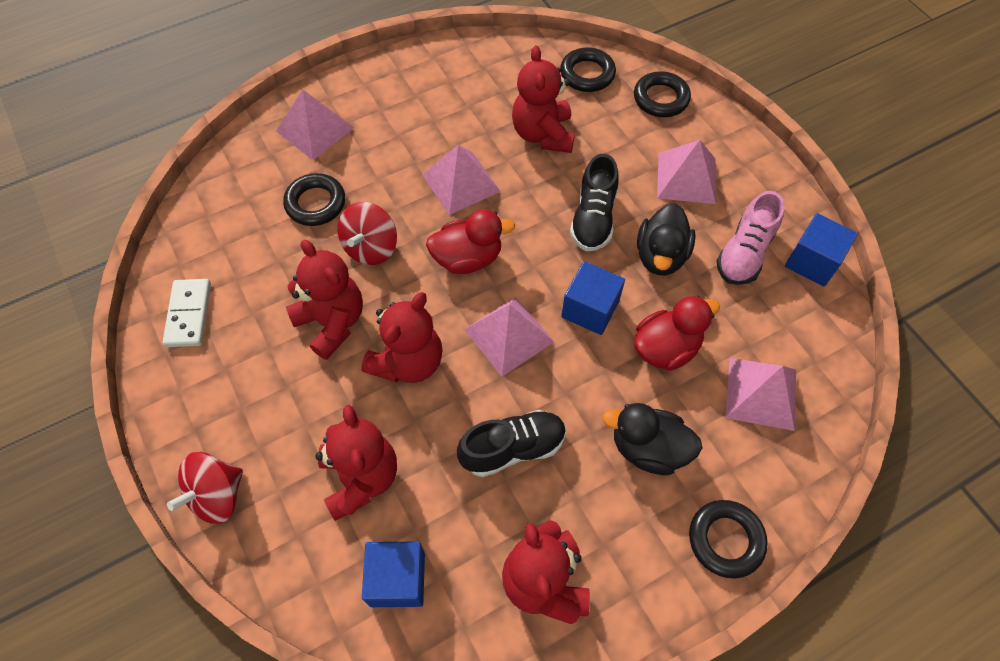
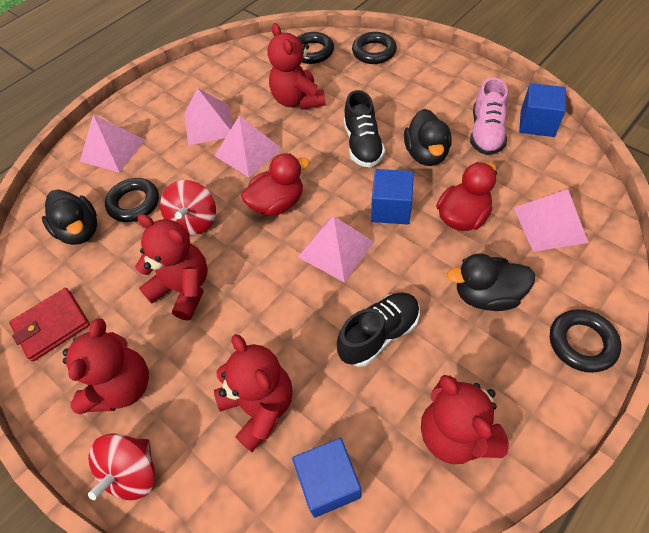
camera: 15 degrees left, 5 degrees down
(189, 314) = (52, 326): white domino -> red wallet
(249, 216) = (80, 231): none -> black duck
(408, 362) = (261, 298): red teddy bear -> red teddy bear (122, 387)
(686, 178) = (418, 97): pink pyramid -> pink pyramid (209, 124)

